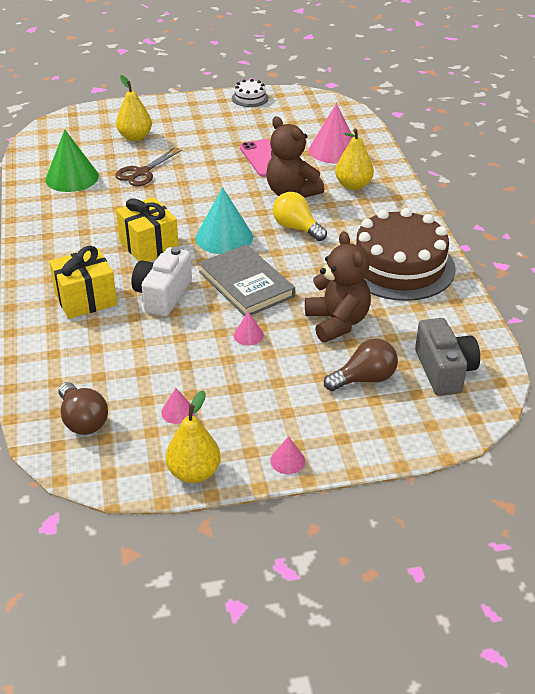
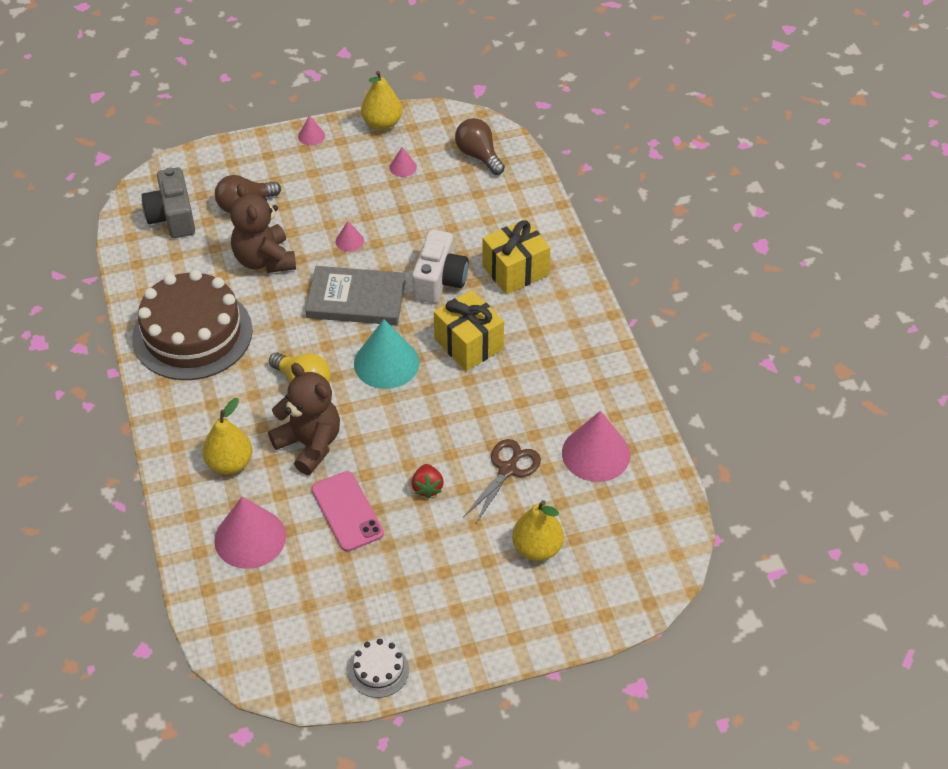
camera: 175 degrees right, 10 degrees up
(72, 177) = (596, 453): green cone -> pink cone
(204, 167) = (427, 488): none -> red strawberry
(246, 284) = (356, 299): grey book -> grey book turned 45 degrees counterclockwise

